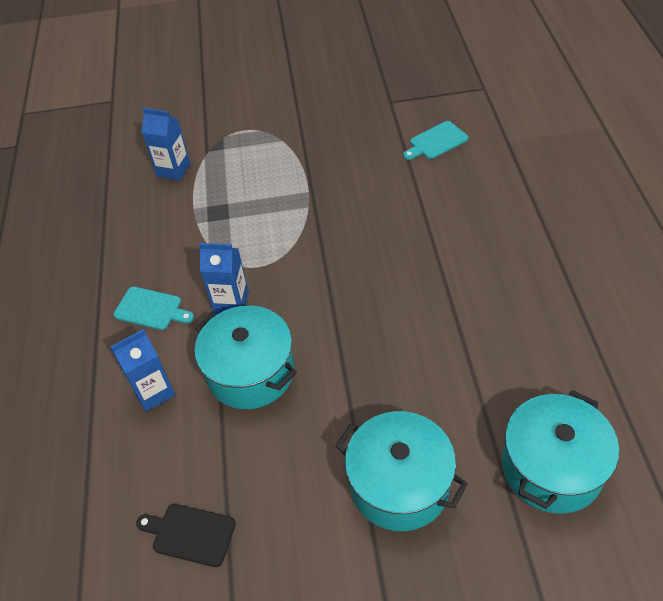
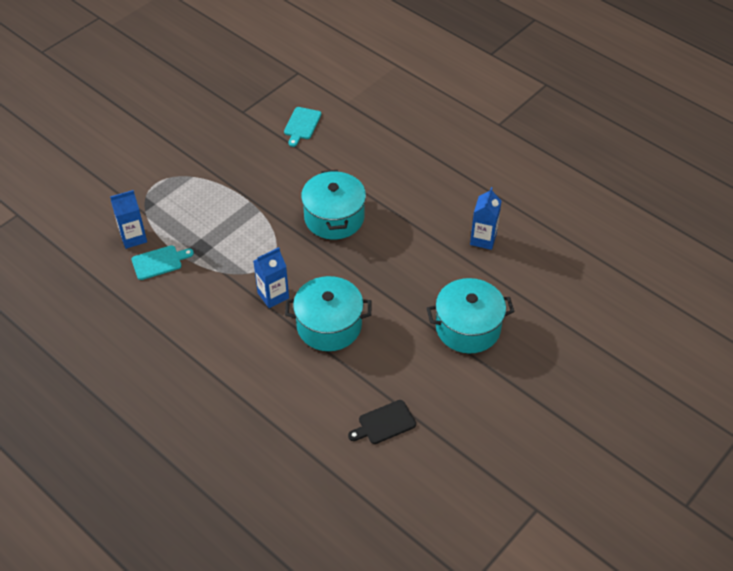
camera: 45 degrees left, 0 degrees up
(151, 309) = (224, 330): turquoise cutting board -> turquoise cutting board (159, 262)
(153, 392) = (281, 373): blue carton -> blue carton (483, 239)
(551, 467) = (532, 272): turquoise pot -> turquoise pot (334, 218)

